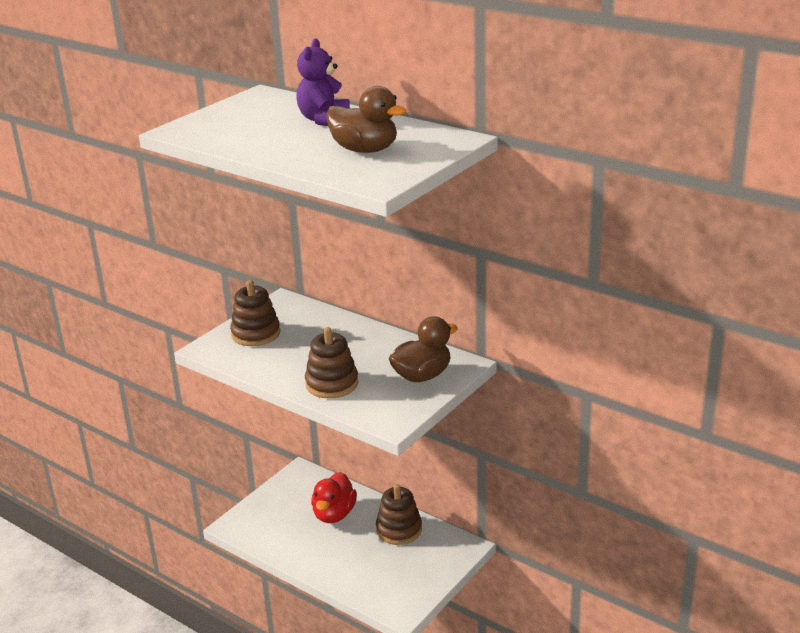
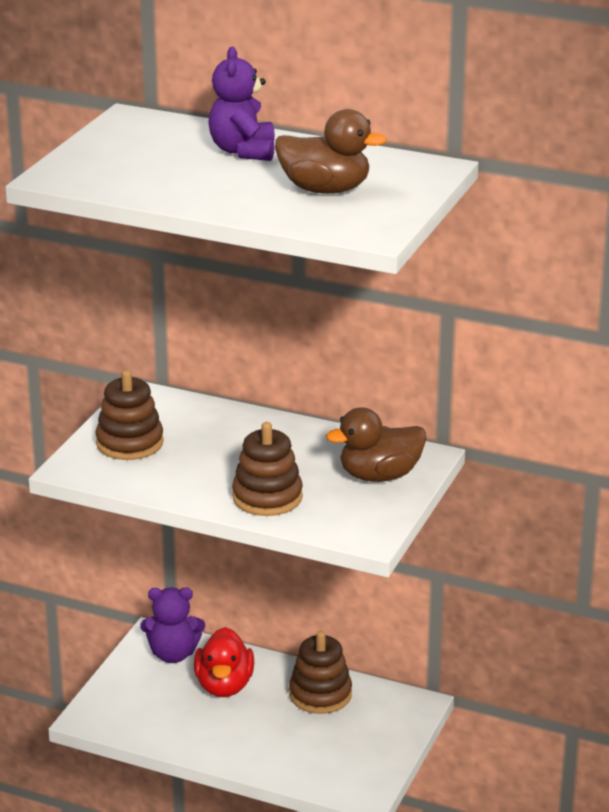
camera: 15 degrees left, 0 degrees up
(308, 486) = (173, 654): none -> purple teddy bear
(422, 376) = (379, 476): brown duck -> brown duck turned 150 degrees counterclockwise

